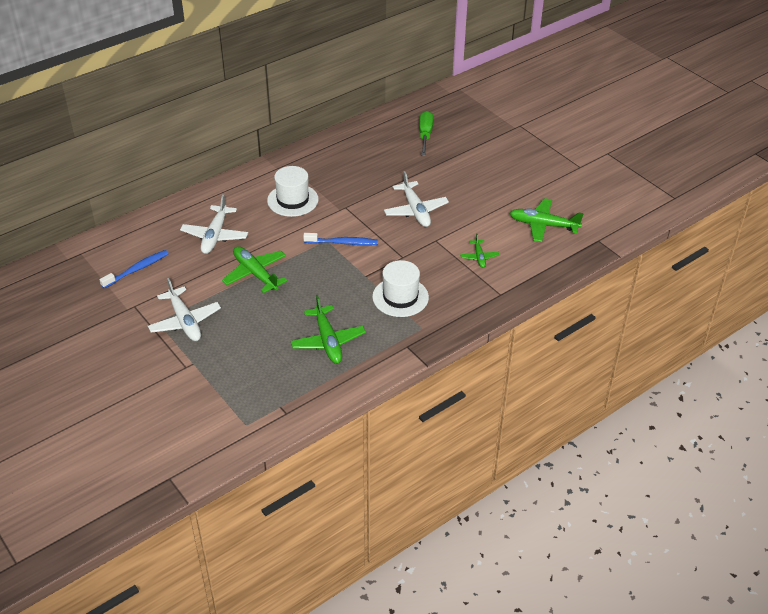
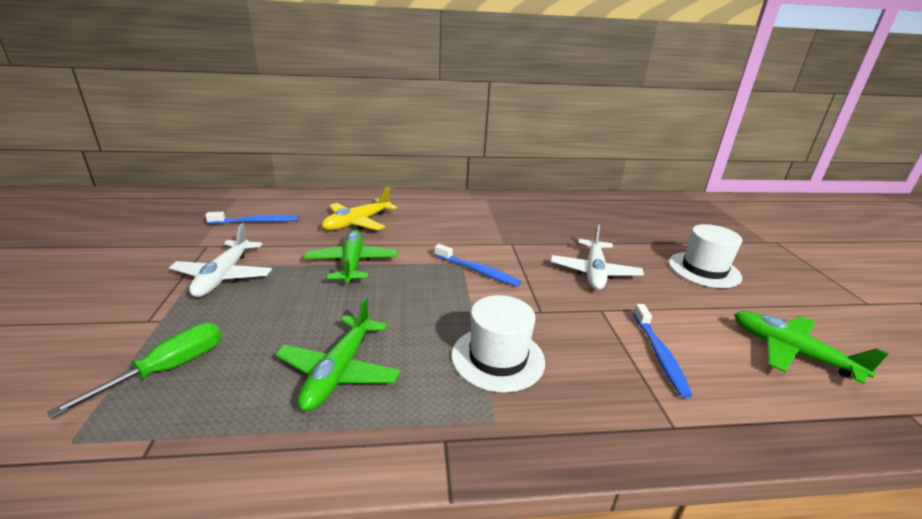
camera: 30 degrees right, 15 degrees down
(215, 236) = (357, 223): white plane -> yellow plane
(292, 200) = (462, 222): white hat -> white hat (704, 270)
(425, 135) = (648, 219): green screwdriver -> green screwdriver (167, 369)
(479, 257) = (659, 354): green plane -> blue toothbrush

